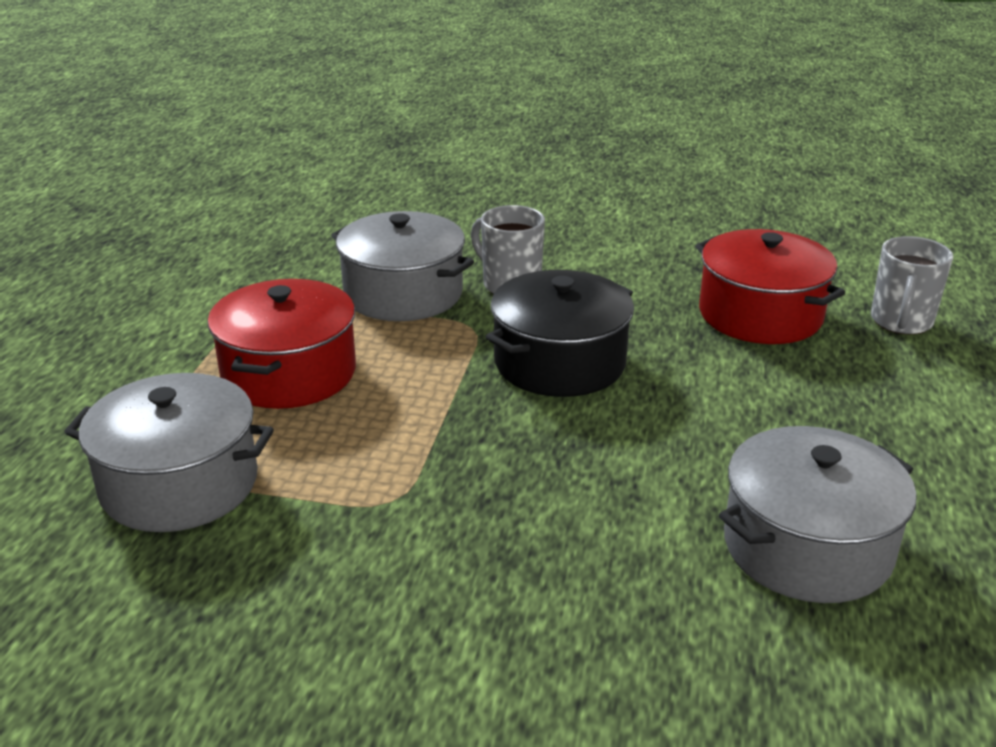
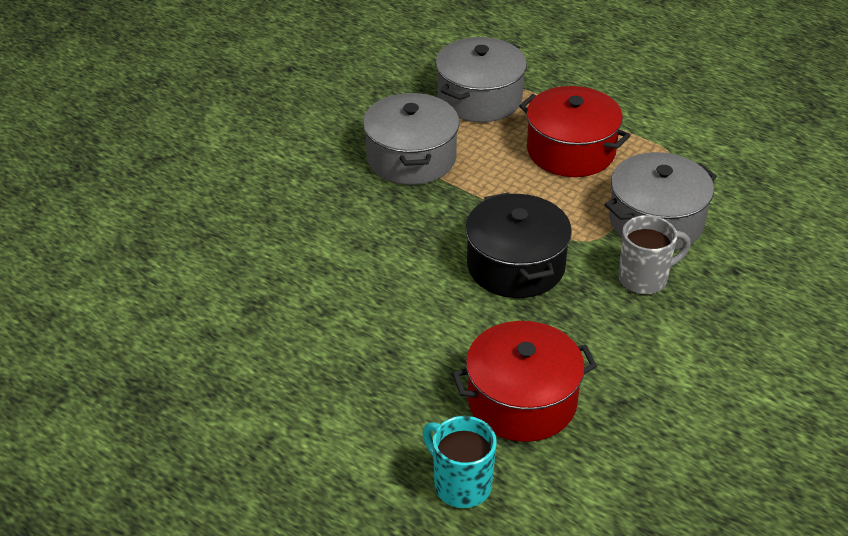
camera: 115 degrees right, 10 degrees up
(807, 547) = (269, 292): grey pot -> grey pot (411, 158)
(901, 322) = (460, 485): grey mug -> turquoise mug

